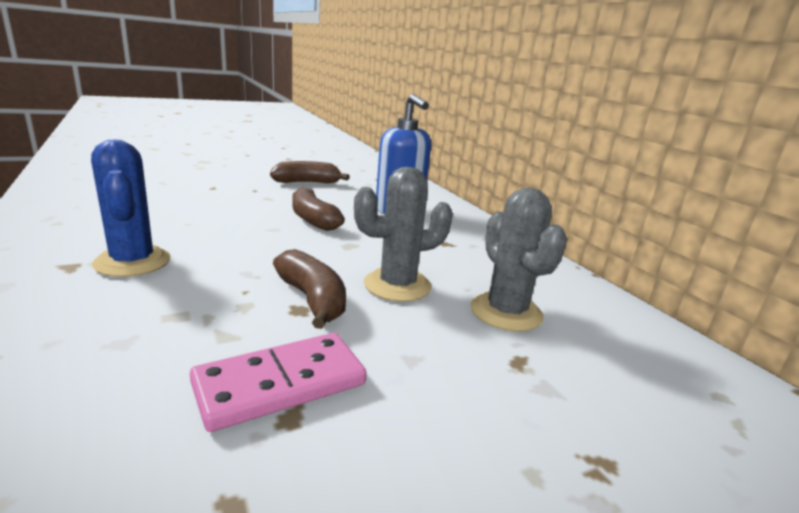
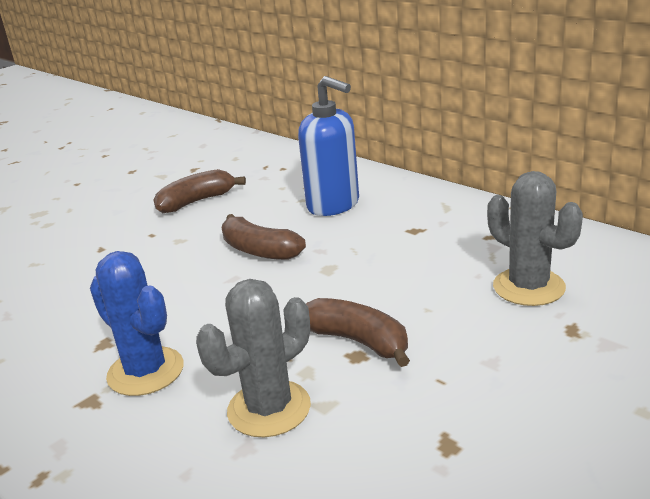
camera: 15 degrees left, 5 degrees up
(280, 384) = (414, 424): pink domino -> none
(397, 285) = (416, 296): grey cactus -> grey cactus (269, 409)

